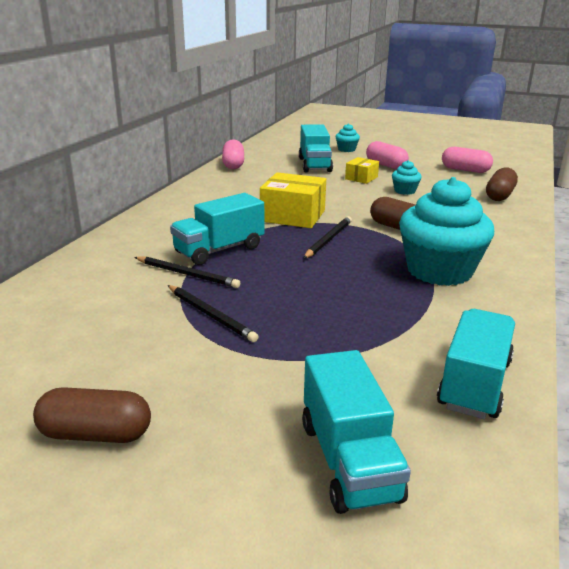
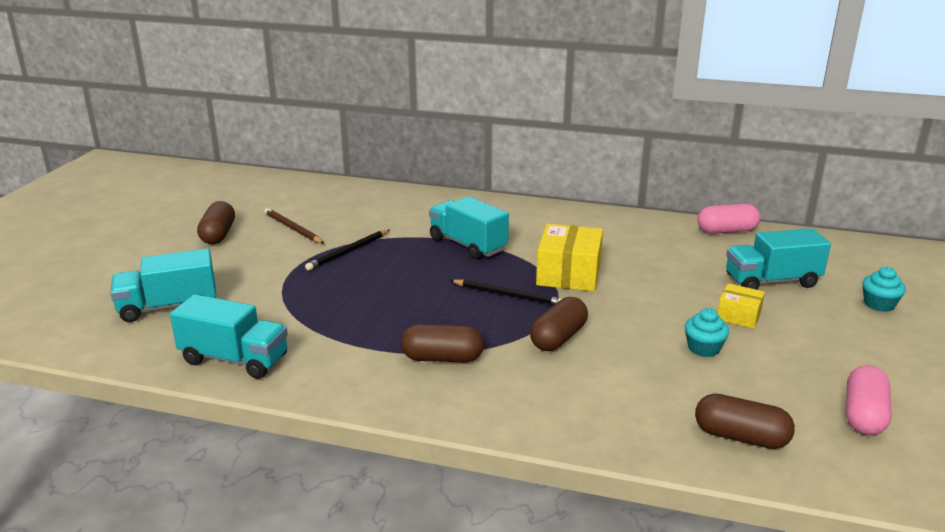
camera: 85 degrees right, 0 degrees up
(114, 359) = (293, 229): none -> brown pencil
(187, 274) = (416, 237): black pencil -> none
(386, 165) = (820, 337): pink capsule -> none
(439, 271) = (442, 358): turquoise cupcake -> brown capsule

